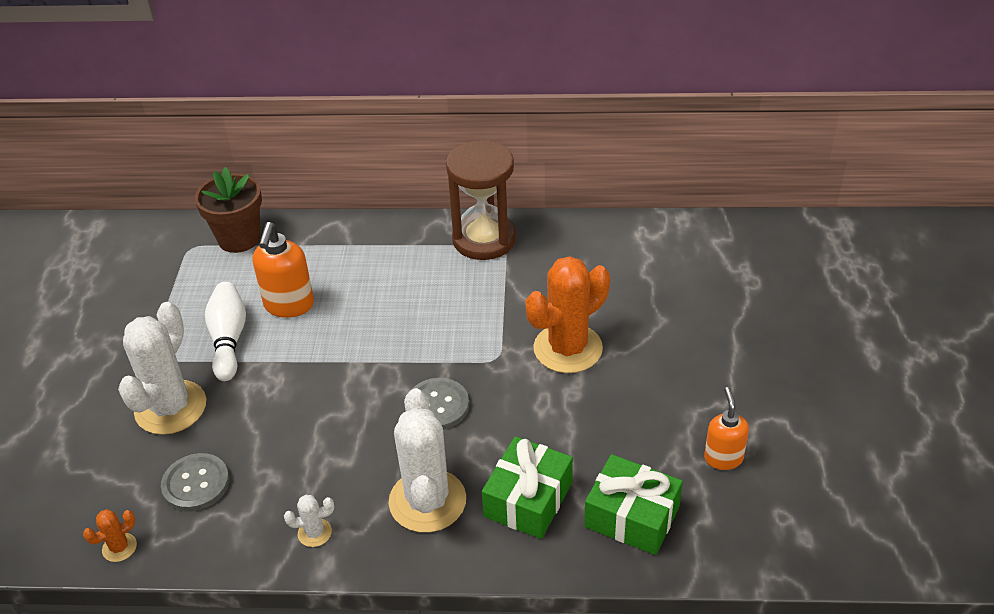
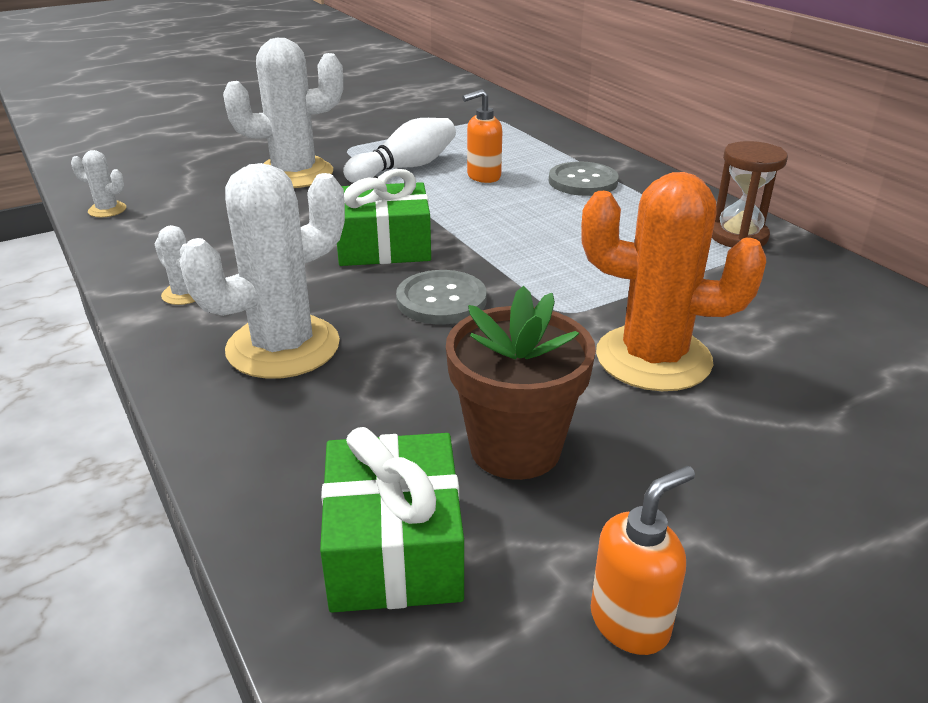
camera: 55 degrees right, 10 degrees down
(119, 547) = (107, 210): orange cactus -> white cactus
(196, 484) = (209, 214): grey button -> grey button (583, 181)
(239, 238) = (534, 131): brown flower pot -> brown flower pot (515, 448)
(289, 305) = (483, 177): orange soap dispenser -> orange soap dispenser, size x0.66
(484, 239) = (738, 236): brown hourglass -> brown hourglass, size x0.62
(528, 499) = (347, 425): green gift -> green gift (383, 246)

